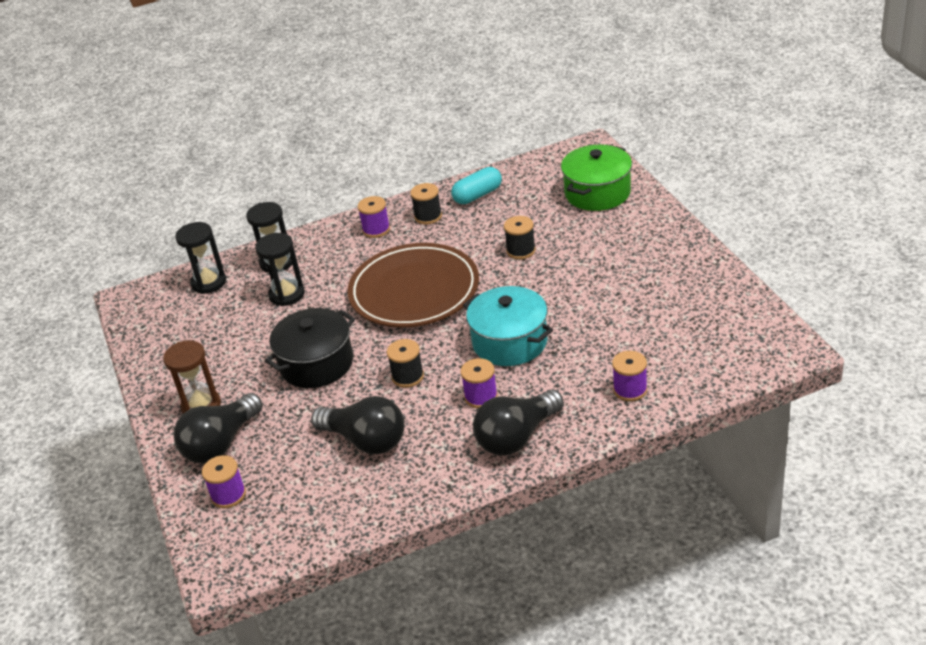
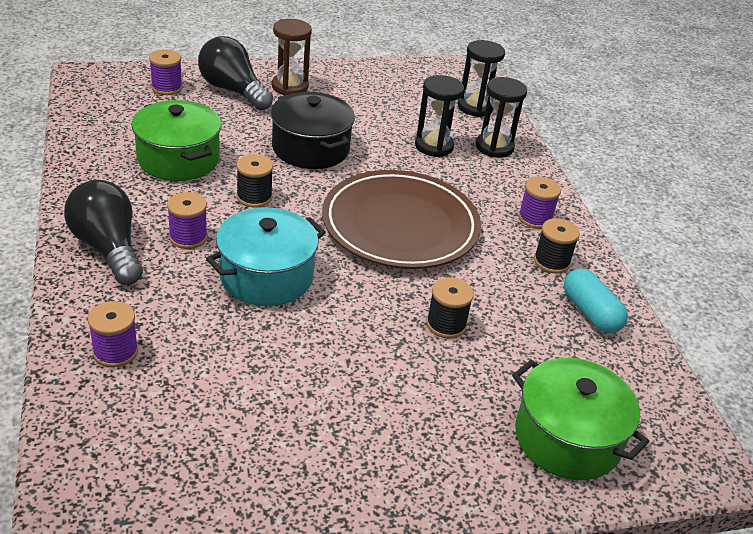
camera: 90 degrees right, 0 degrees up
(366, 440) = (178, 159): black light bulb -> green pot

